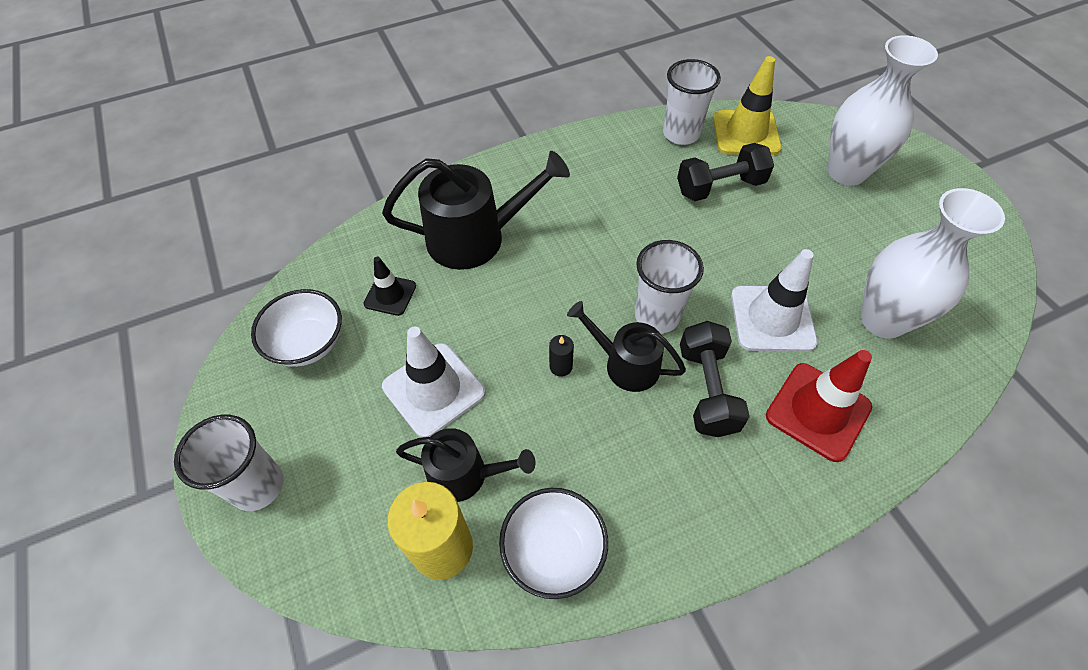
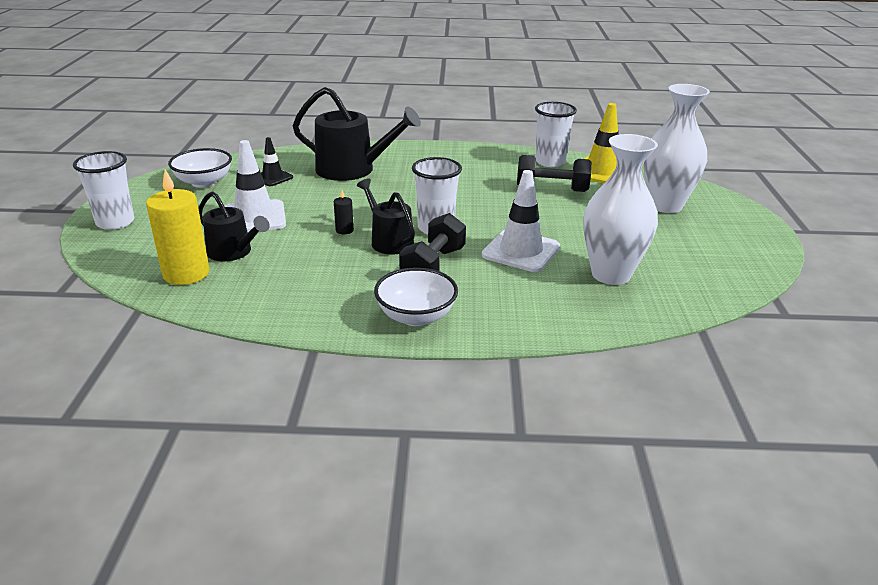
camera: 25 degrees right, 25 degrees down
(553, 551) = (250, 295): white bowl -> white bowl (416, 316)
(818, 411) = (505, 297): red traffic cone -> none

